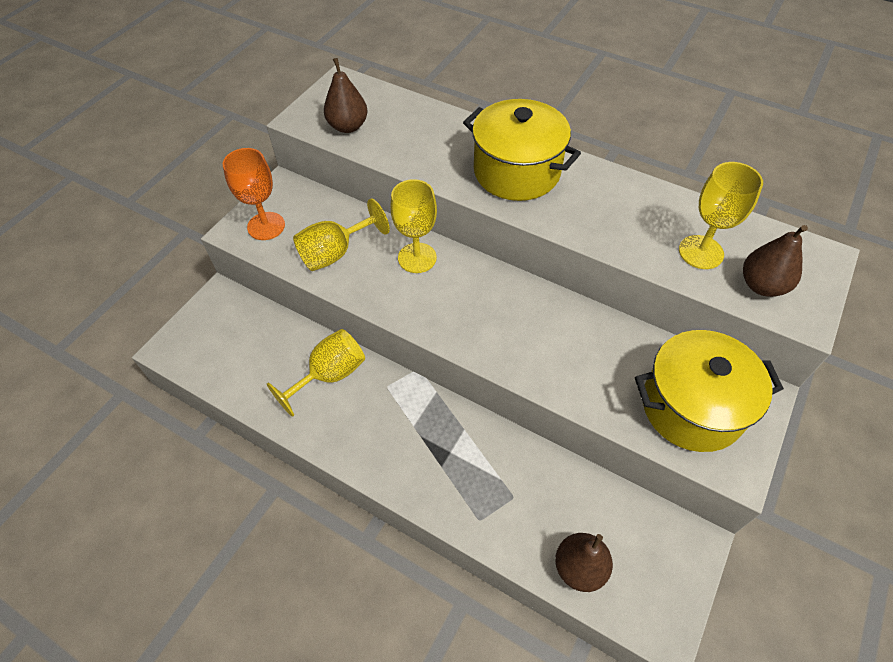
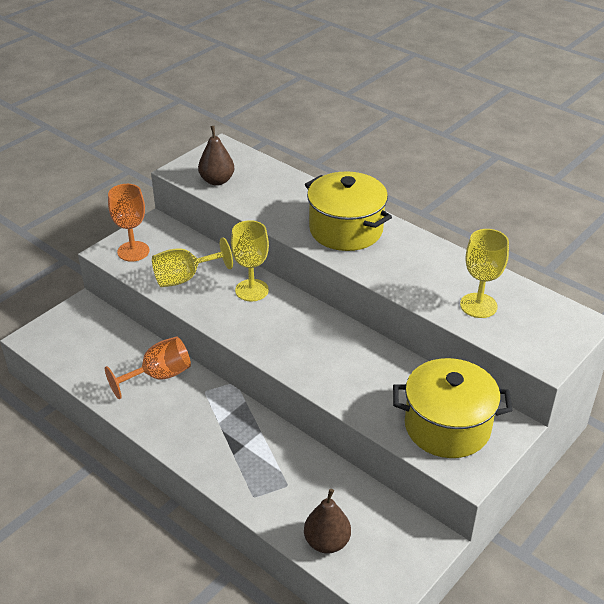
camera: 10 degrees right, 15 degrees down
(329, 375) = (158, 376): yellow goblet -> orange goblet
(762, 285) = (520, 335): brown pear -> none

